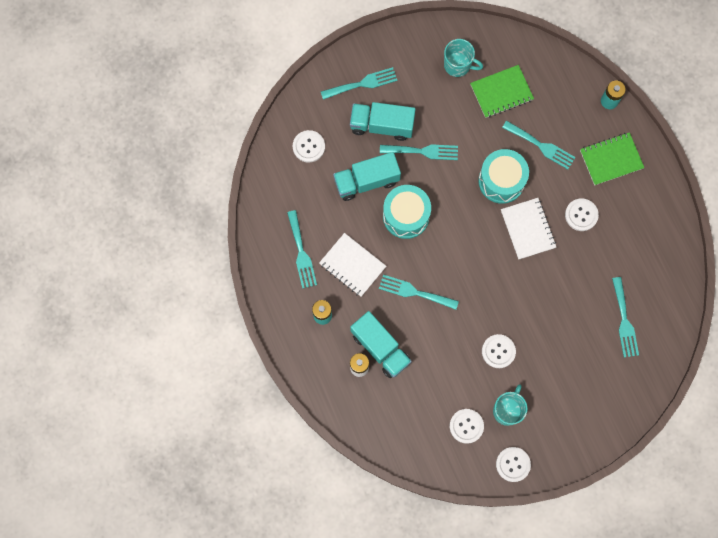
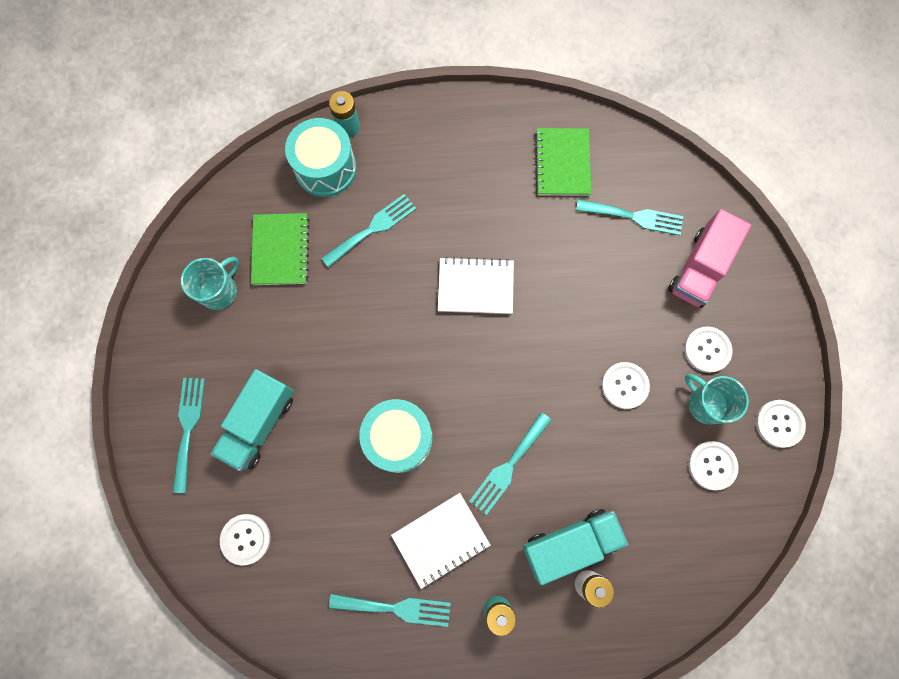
camera: 70 degrees left, 0 degrees up
(366, 181) = (329, 474): turquoise truck -> none
(423, 151) = (318, 381): turquoise fork -> none
(501, 181) = (399, 295): turquoise drum -> turquoise drum (325, 168)
(581, 215) = (481, 215): white button -> white button (707, 350)
(604, 378) = (699, 268): none -> pink truck
(611, 159) = (423, 153): green notebook -> green notebook (562, 163)

